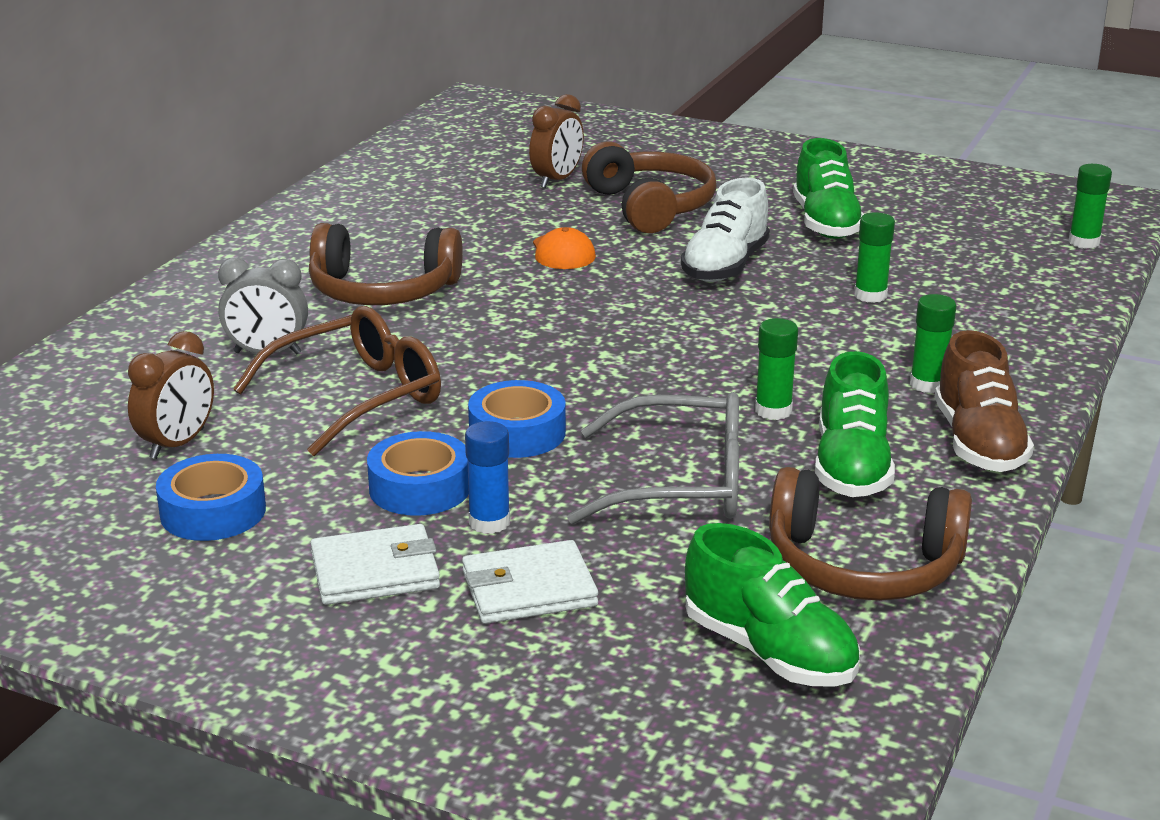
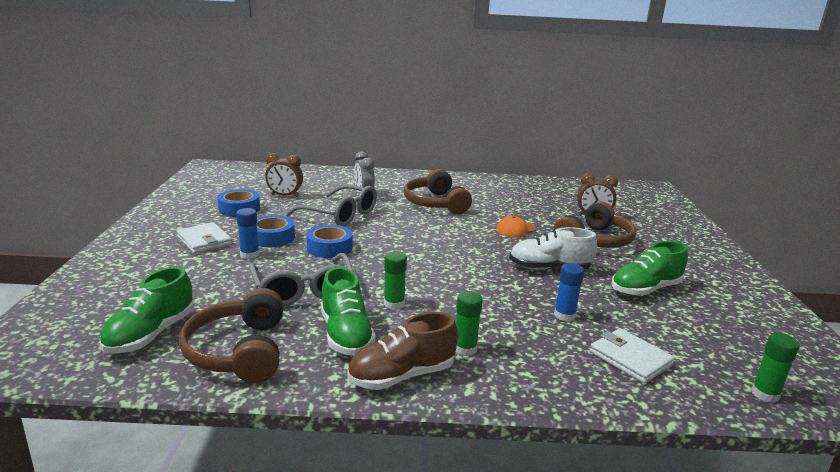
camera: 65 degrees right, 5 degrees down
(357, 396) = (340, 215): brown glasses -> grey glasses
(529, 589) = (197, 271): white wallet -> white wallet (630, 358)
(851, 467) = (346, 334): green shoe -> green shoe turned 90 degrees counterclockwise
(870, 295) = (564, 315): green glue stick -> blue glue stick

